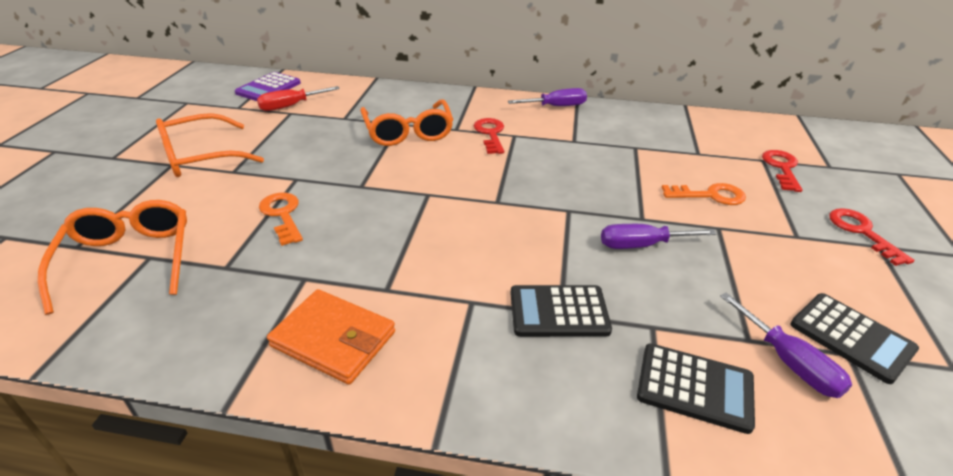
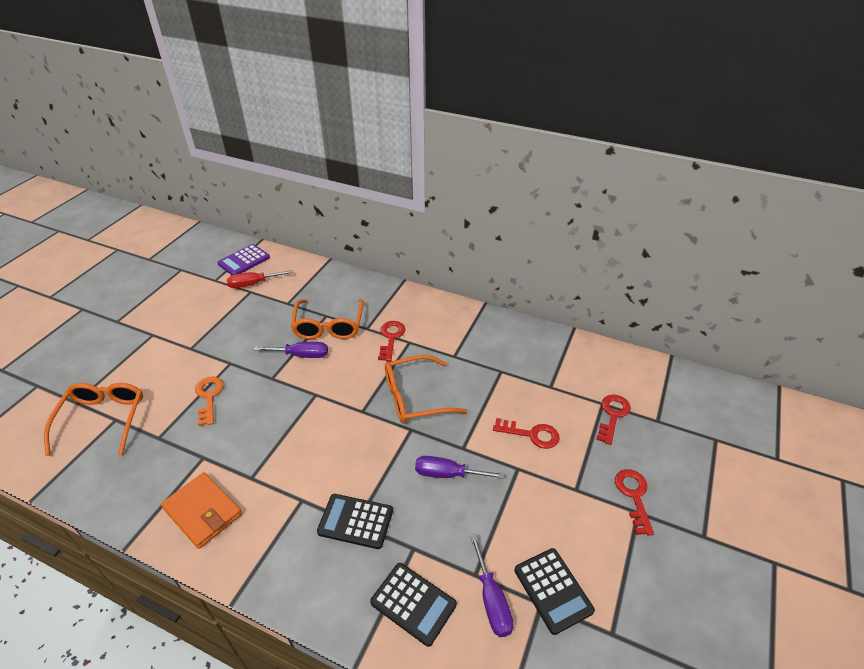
camera: 15 degrees right, 5 degrees up
(200, 157) = (173, 330): orange glasses -> orange glasses (414, 397)
(556, 106) = (460, 313): purple screwdriver -> purple screwdriver (301, 355)
(710, 195) = (531, 434): orange key -> red key

